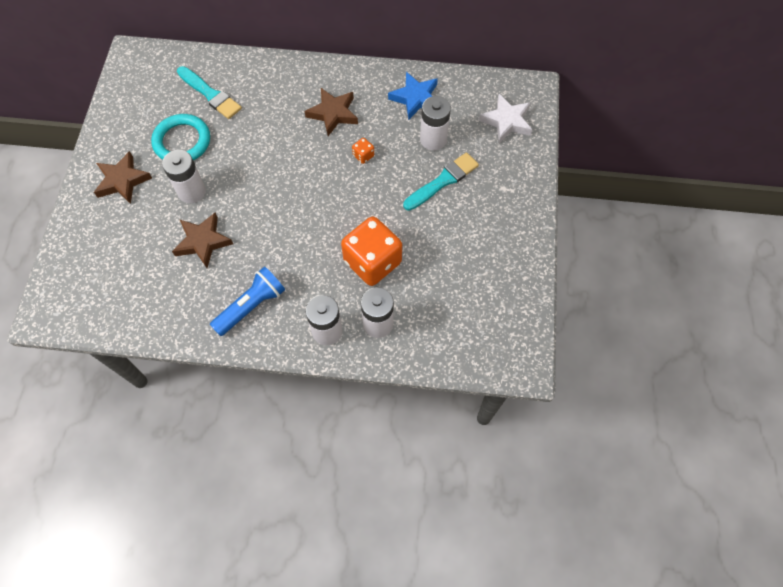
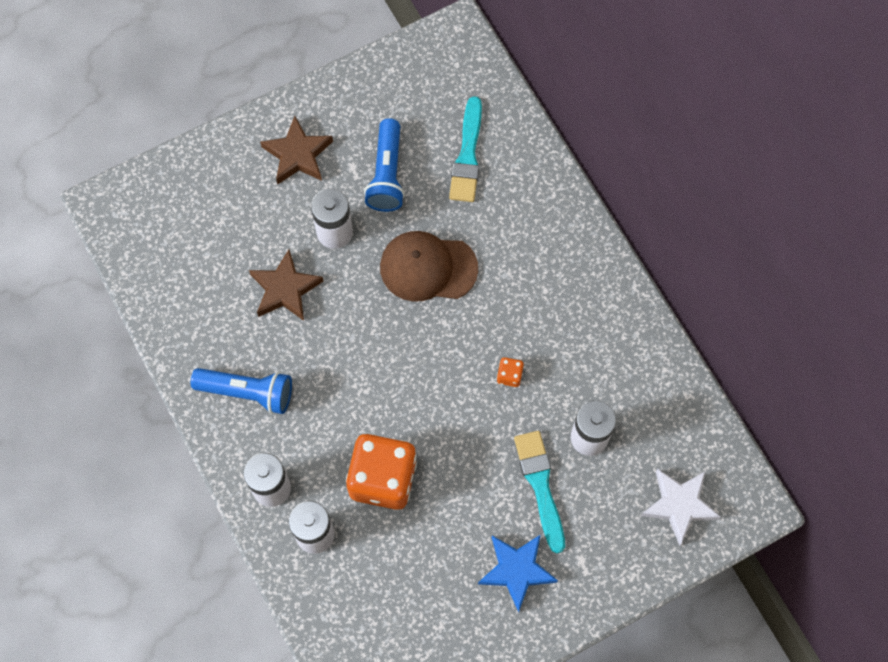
camera: 55 degrees right, 5 degrees up
(182, 141) = (387, 174): turquoise ring -> blue flashlight
(260, 156) = (428, 268): none -> brown cap
(333, 113) = (541, 303): brown star -> none
(415, 98) = (632, 379): blue star -> blue star (517, 570)
(443, 181) = (540, 485): turquoise brush -> turquoise brush turned 120 degrees counterclockwise

